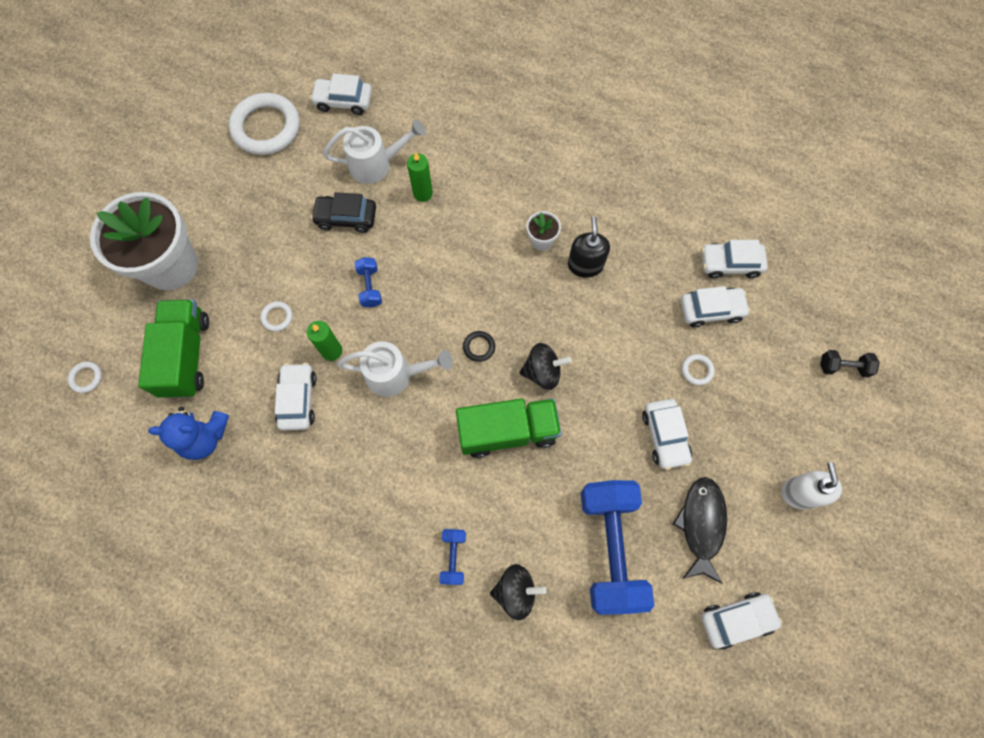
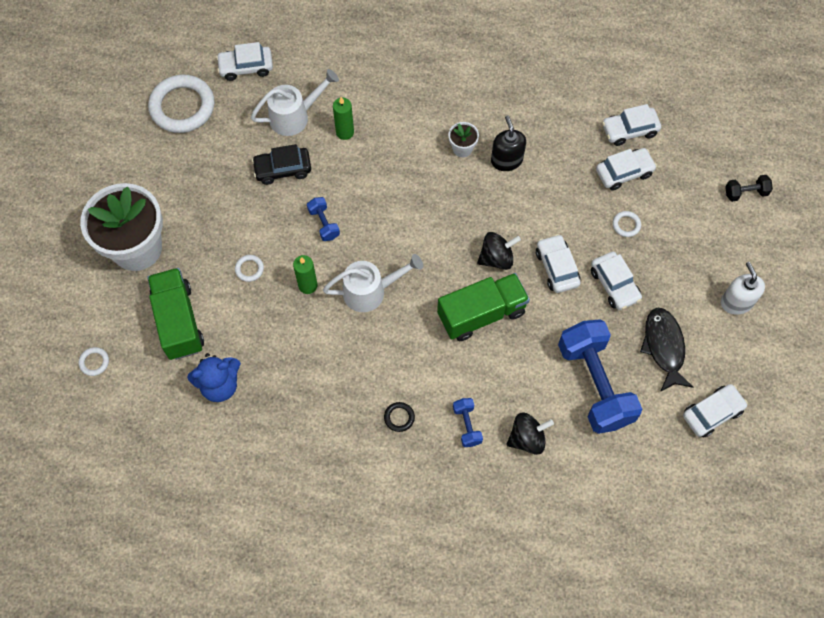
camera: 15 degrees left, 5 degrees down
(298, 399) = (291, 333): white car -> white car (557, 267)
(479, 347) = (435, 251): black ring -> black ring (399, 417)

